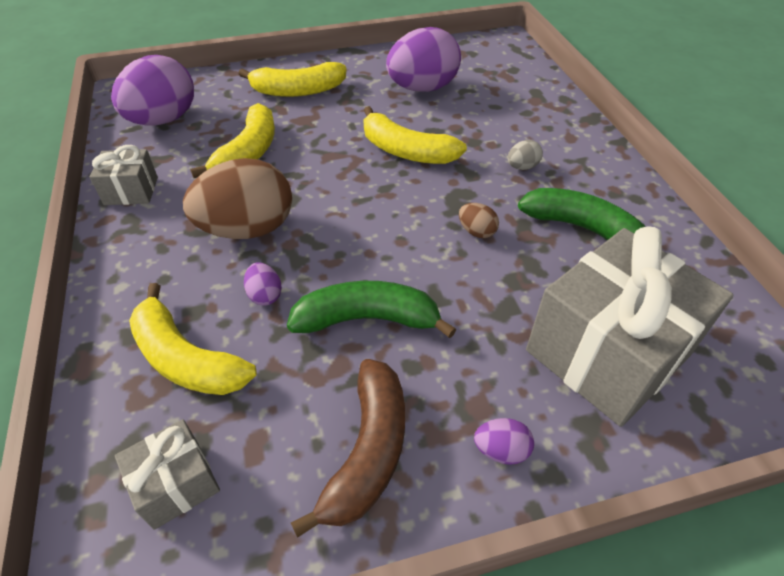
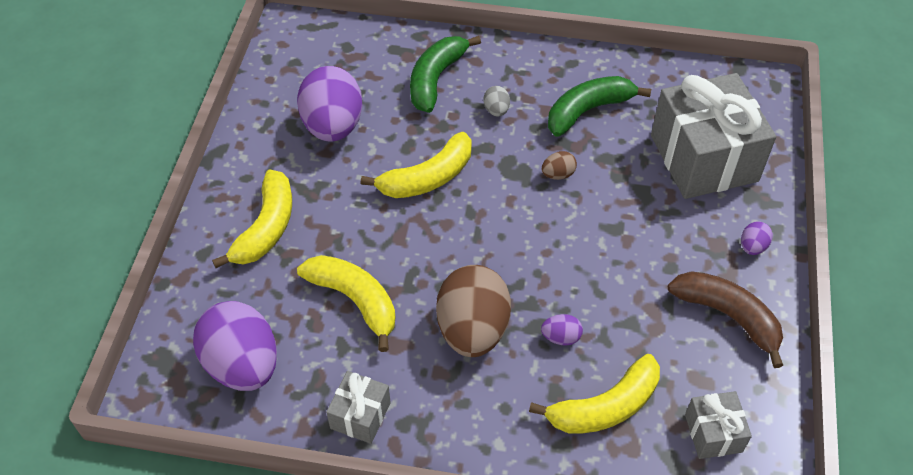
camera: 65 degrees left, 5 degrees up
(367, 319) = (616, 278): green banana -> green banana (435, 79)

